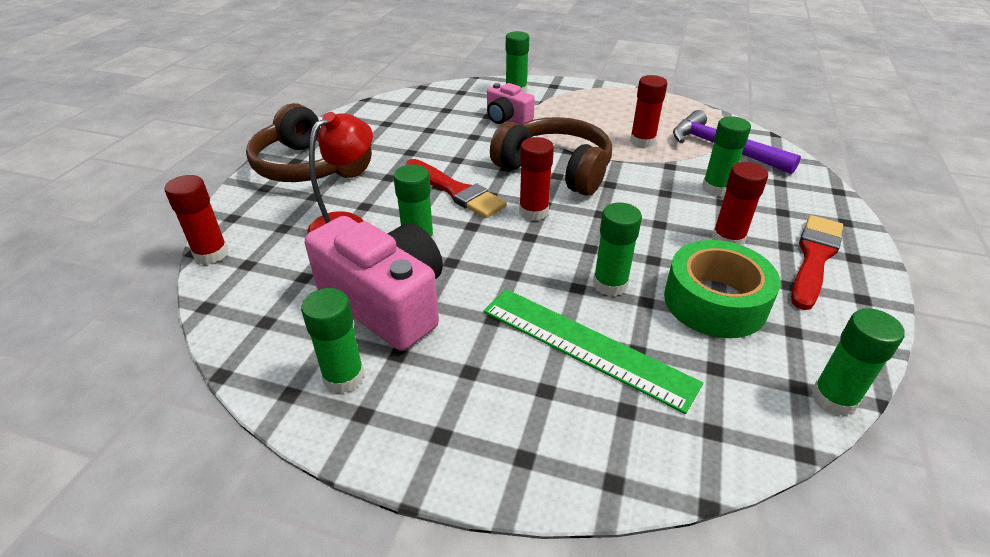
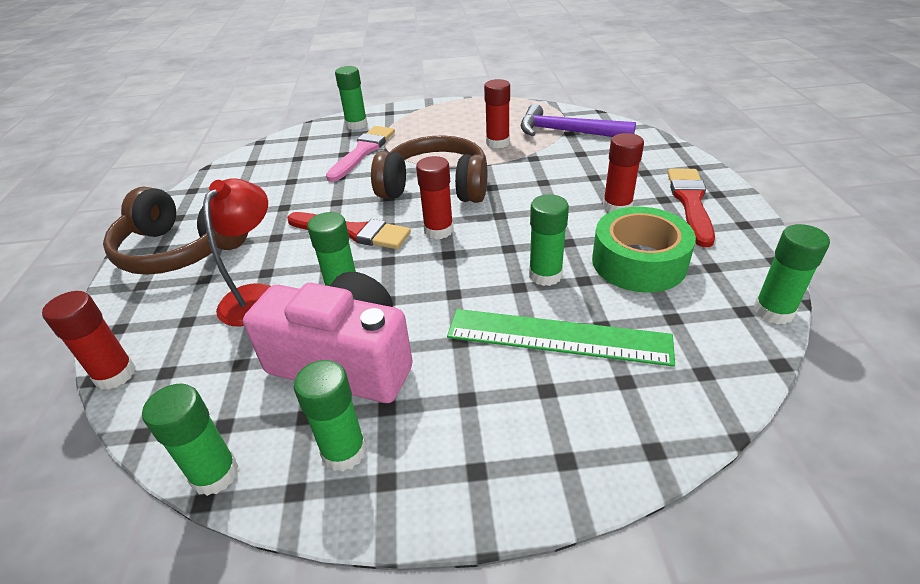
camera: 20 degrees left, 0 degrees up
(507, 118) = (363, 152): pink camera -> pink brush
(716, 188) = (582, 167): green glue stick -> green glue stick (215, 474)

